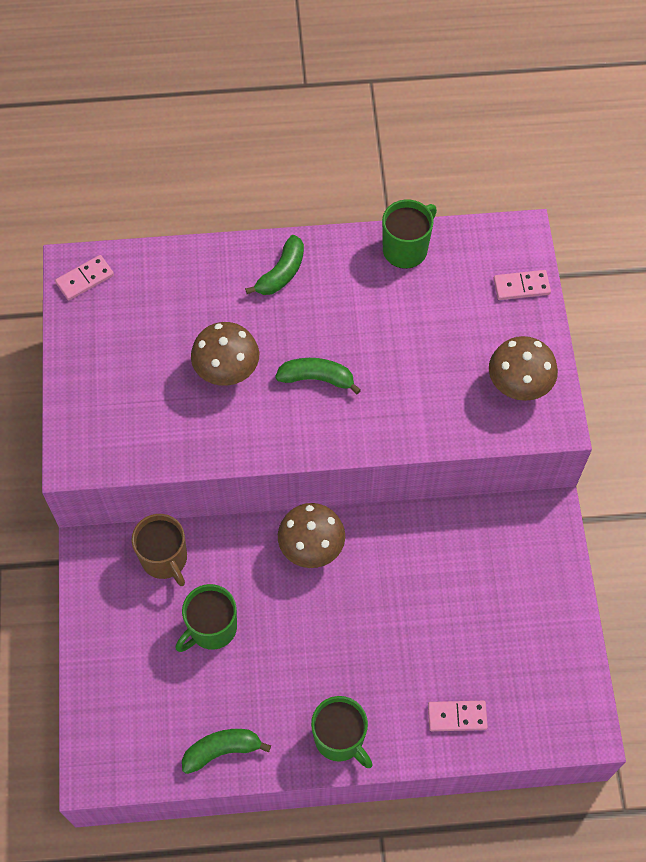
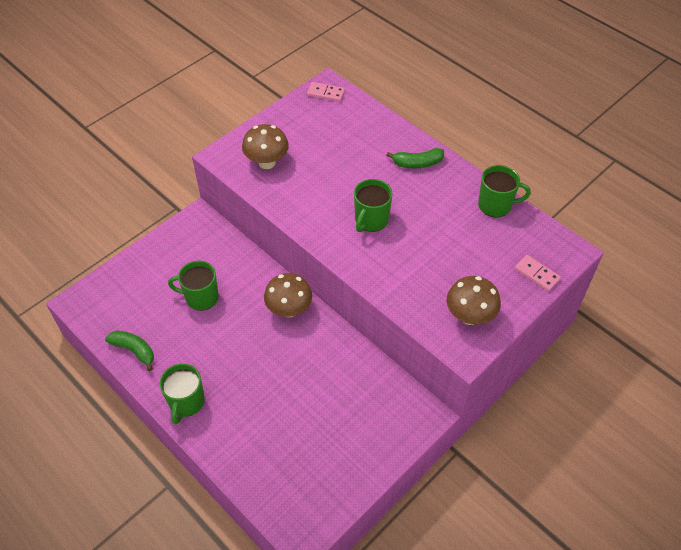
camera: 50 degrees right, 10 degrees down
(165, 559) = (222, 250): brown mug -> none
(227, 371) = (334, 180): brown mushroom -> brown mushroom (267, 162)
(317, 378) = (371, 220): green banana -> green mug
(457, 716) = (250, 454): pink domino -> none

